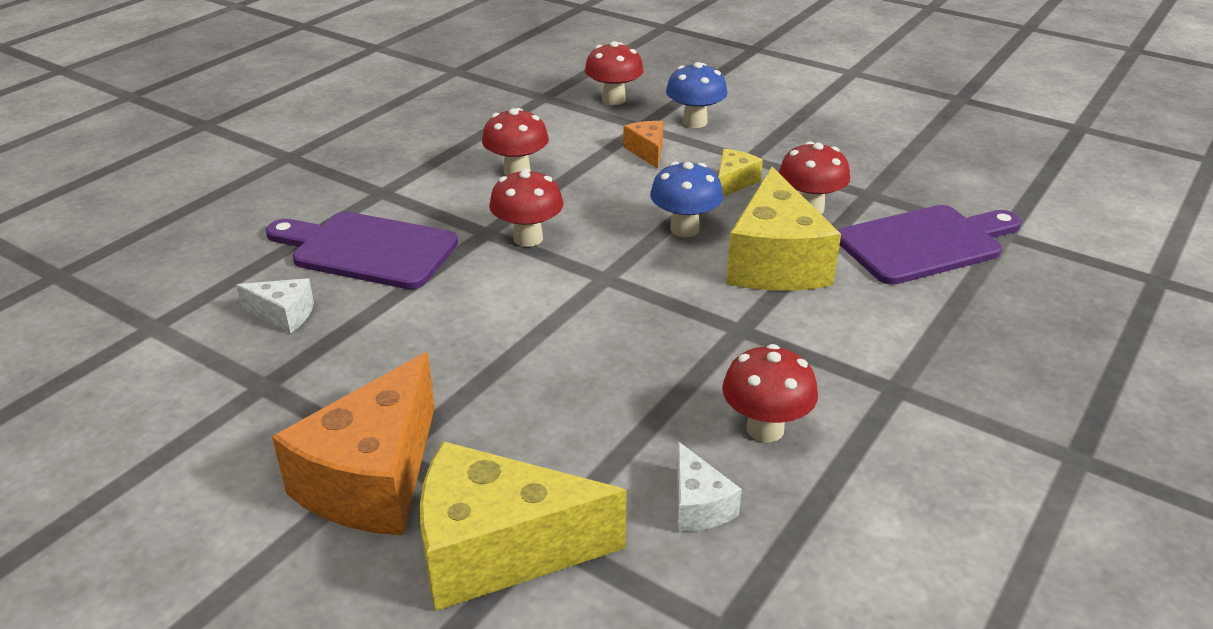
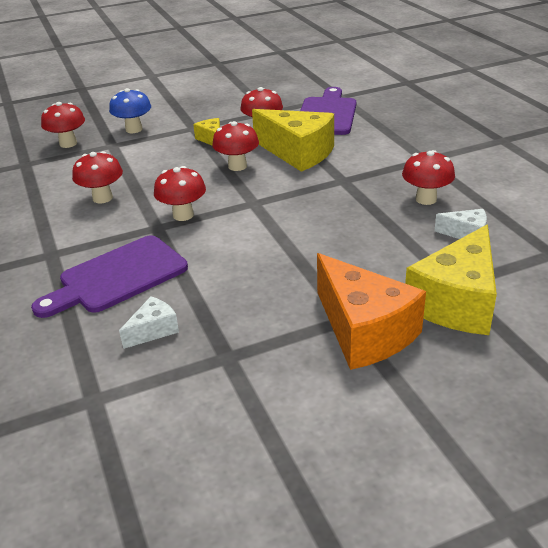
camera: 55 degrees left, 0 degrees up
(647, 151) = (143, 152): orange cheese -> none
(684, 229) = (237, 166): blue mushroom -> red mushroom

